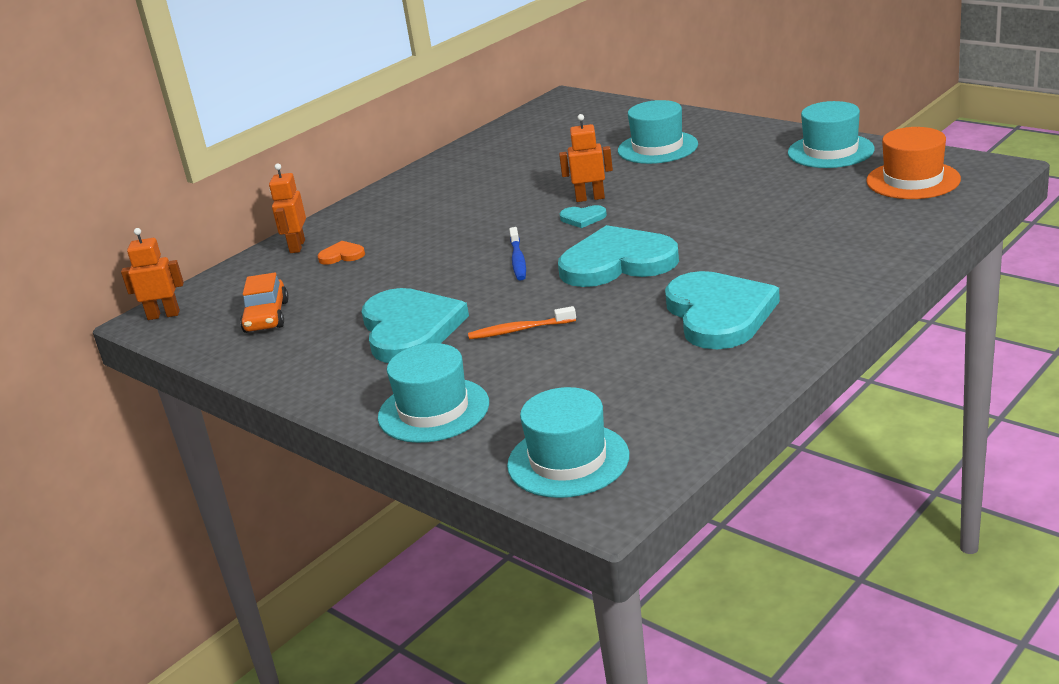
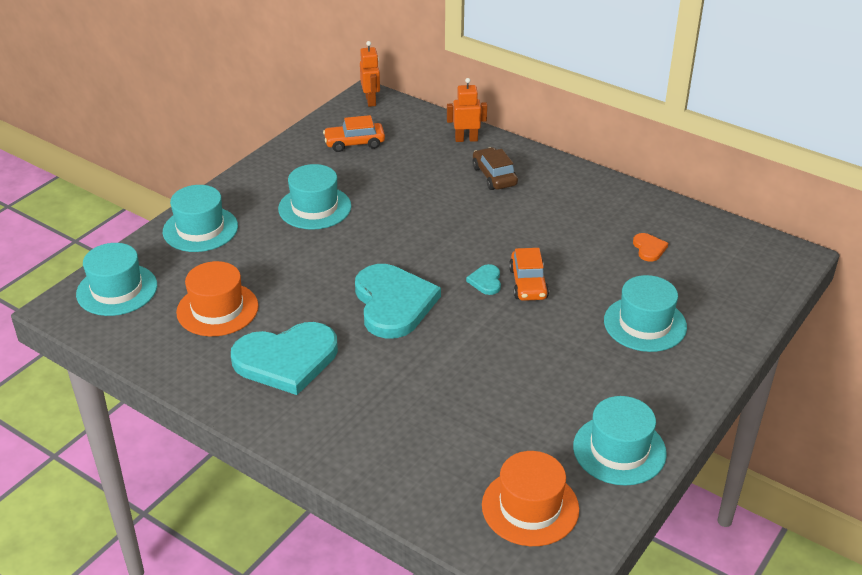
camera: 80 degrees right, 10 degrees up
(342, 255) = (445, 162): orange heart -> orange heart (649, 248)
(384, 226) = (494, 176): none -> brown car
(410, 329) = (314, 207): turquoise heart -> turquoise hat
(518, 260) = (413, 250): blue toothbrush -> none
(520, 330) = (296, 259): orange toothbrush -> none
(590, 198) = (528, 283): orange robot -> orange car
(620, 372) = (217, 309): none -> orange hat

